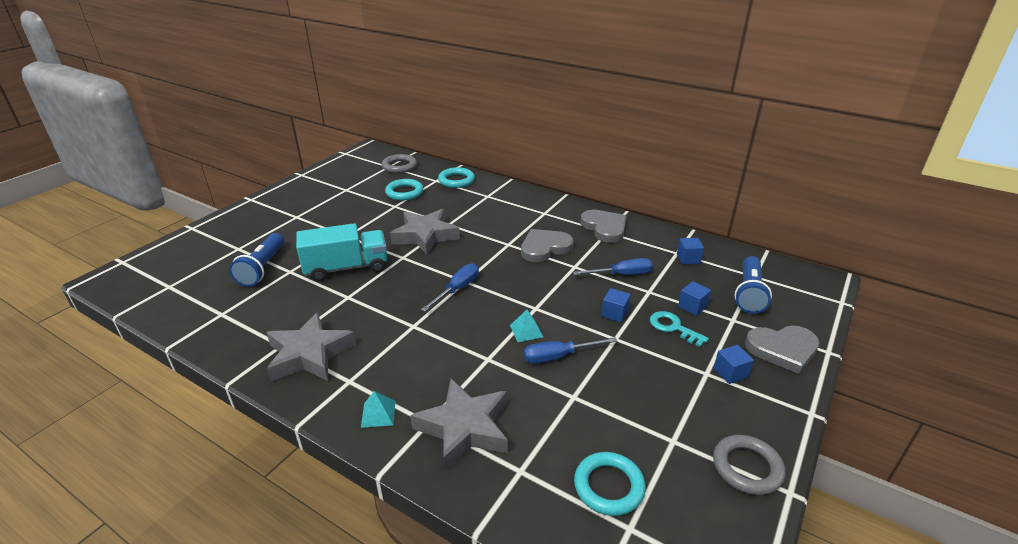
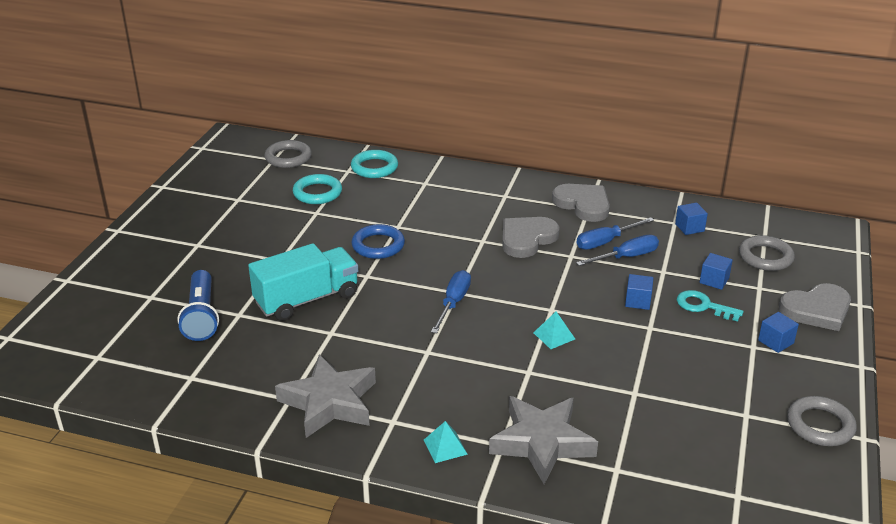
camera: 15 degrees left, 0 degrees up
(425, 236) = (378, 245): grey star -> blue ring
(558, 356) = (601, 356): blue screwdriver -> blue screwdriver (606, 242)
(609, 486) = (704, 466): turquoise ring -> none
(749, 293) = (765, 257): blue flashlight -> grey ring

